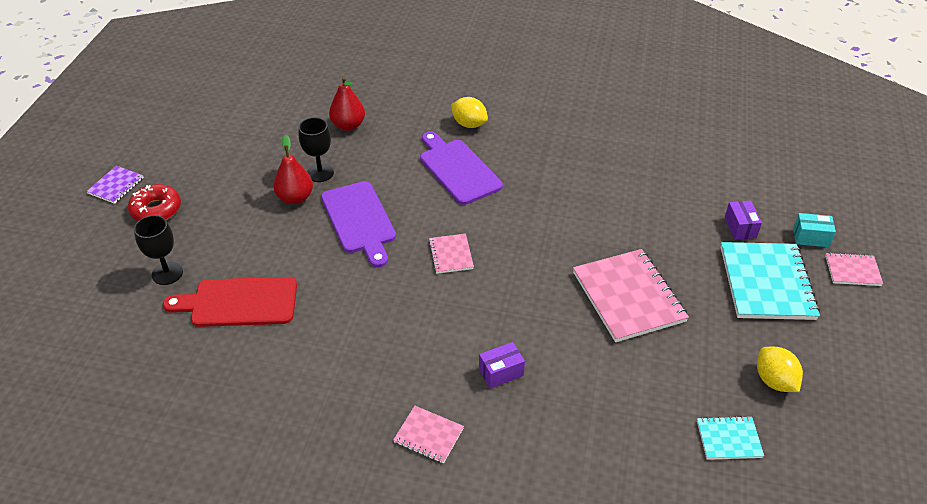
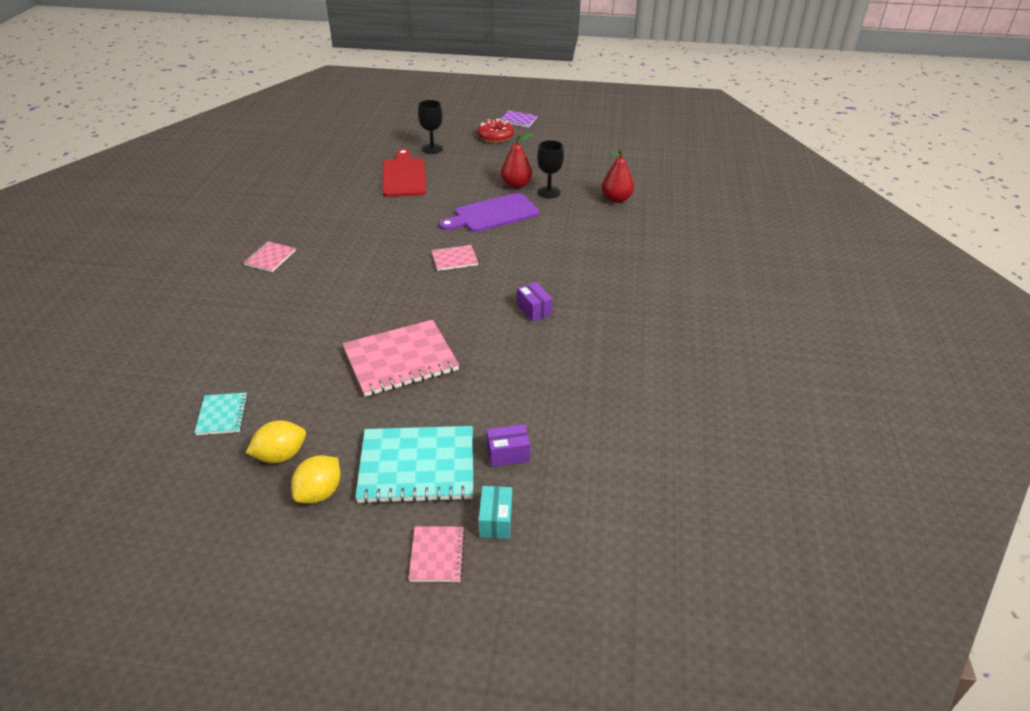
camera: 85 degrees right, 5 degrees down
(457, 169) = (569, 258): purple cutting board -> none
(469, 124) = (640, 261): yellow lemon -> yellow lemon (319, 493)
(501, 372) = (322, 288): purple box -> purple box (534, 310)

